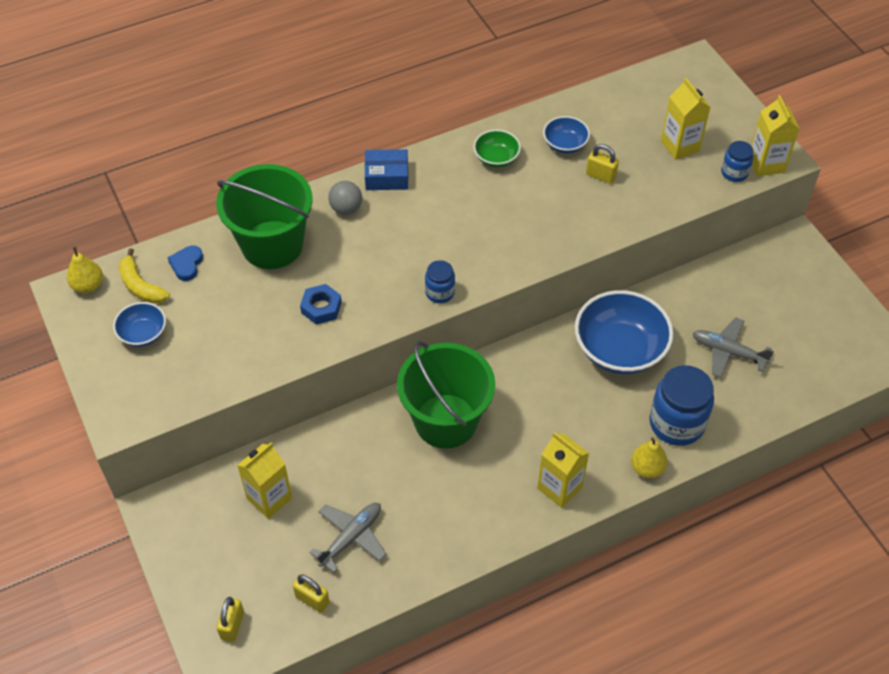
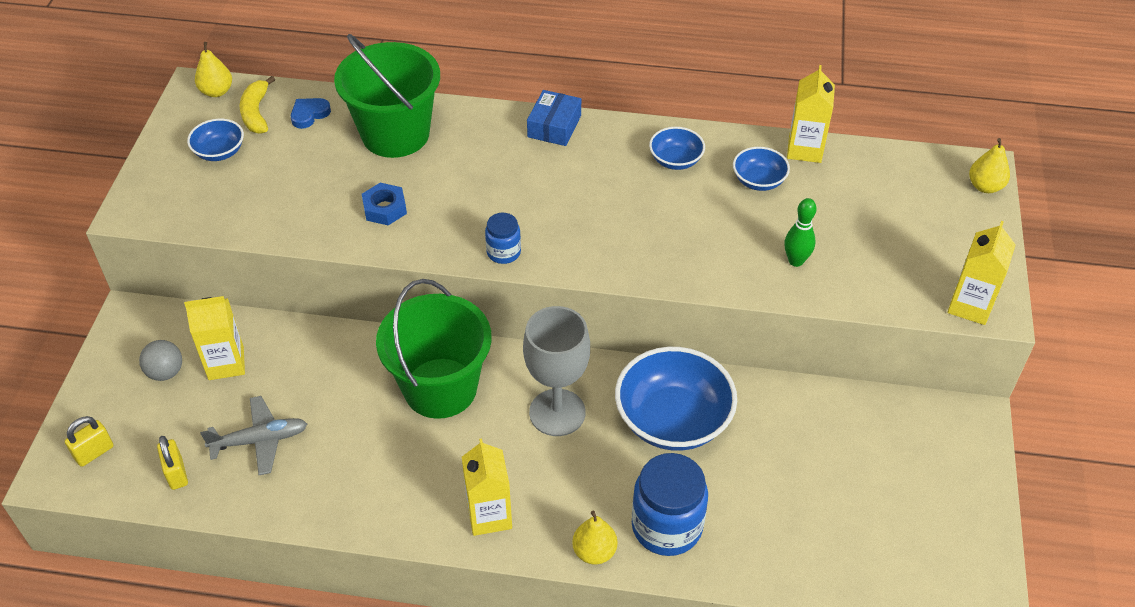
camera: 35 degrees right, 5 degrees down
(346, 208) = (490, 136): grey ball -> grey ball (166, 372)
(387, 176) = (554, 126): blue box -> blue box turned 75 degrees clockwise
(496, 158) = (675, 160): green bowl -> blue bowl
(541, 390) = (557, 412): none -> grey goblet
(600, 176) = (769, 227): yellow padlock -> none
(638, 191) = (796, 261): none -> green bowling pin
(680, 146) = (884, 240): yellow carton -> yellow carton (804, 149)
(708, 74) = (985, 186): none -> yellow pear
(728, 352) = (789, 488): grey plane -> none
(734, 173) = (923, 296): blue jar -> none

